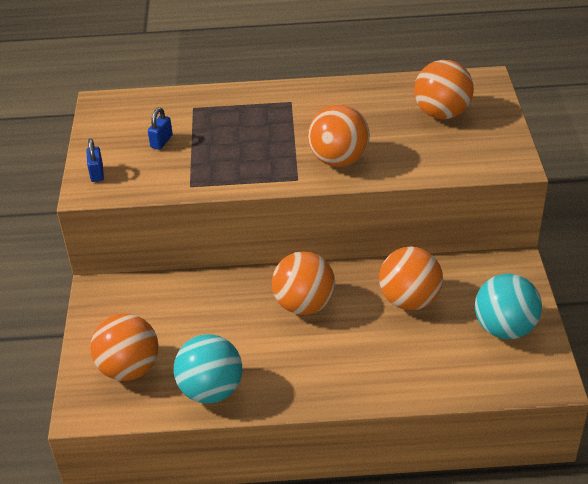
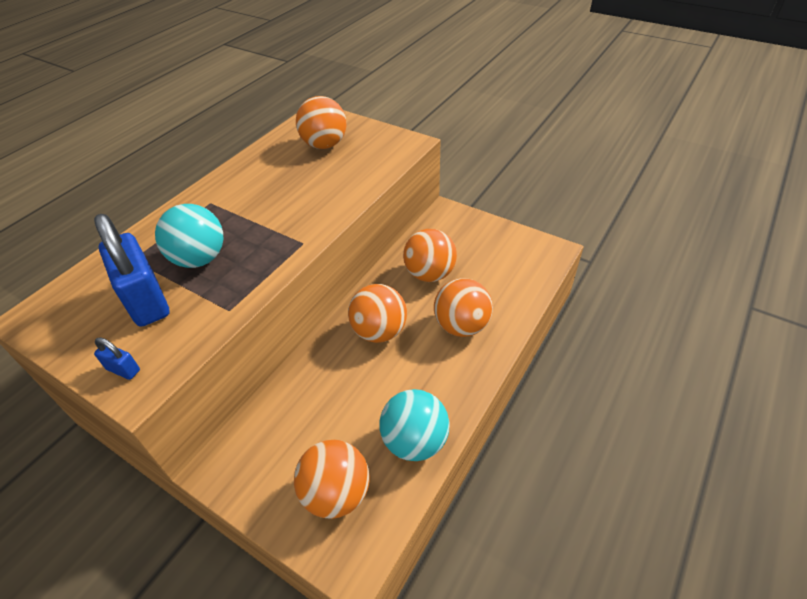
camera: 55 degrees left, 5 degrees up
(161, 141) = (146, 301): blue padlock -> blue padlock, size x2.36
(339, 160) = (309, 211): orange ball -> orange ball (461, 326)
(504, 328) = (495, 245): turquoise ball -> turquoise ball (199, 259)

